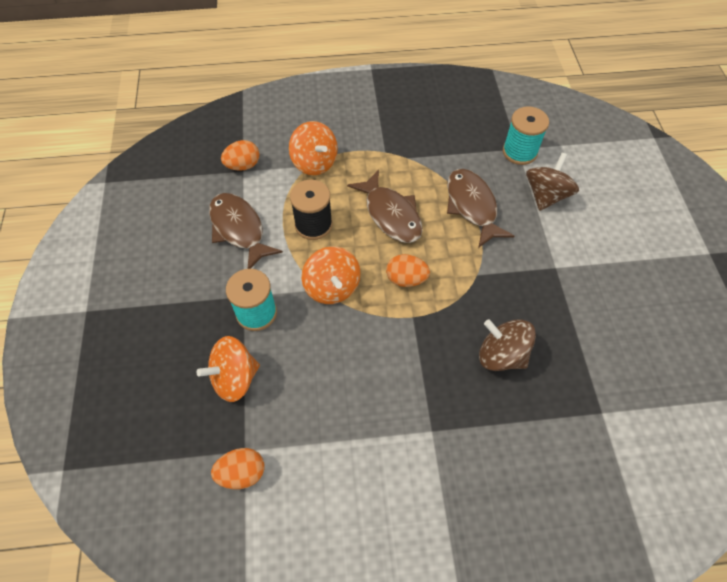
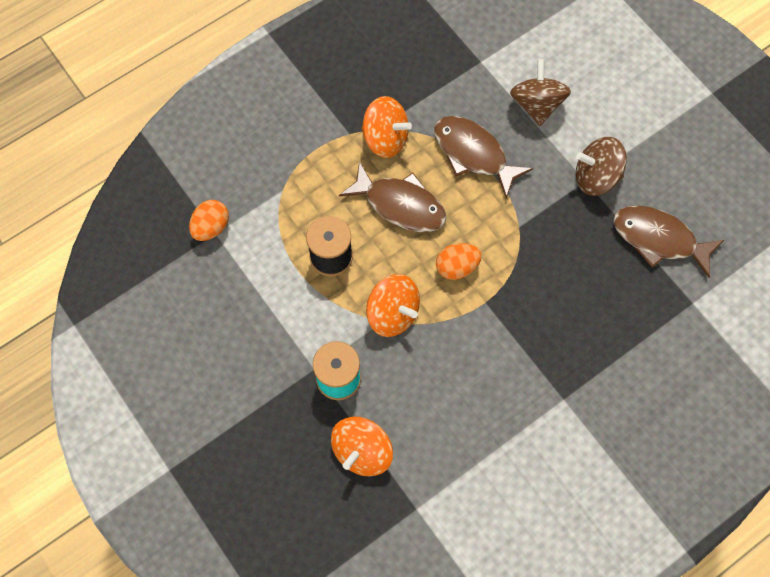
camera: 30 degrees left, 10 degrees up
(239, 229) = (259, 302): brown fish -> brown fish (658, 239)
(242, 473) = (427, 528): orange egg -> none
(314, 162) = (285, 184): orange spinning top -> orange spinning top (385, 138)
(501, 355) = (583, 296): brown spinning top -> brown spinning top (596, 177)
(519, 152) = (485, 65): turquoise spool -> none

